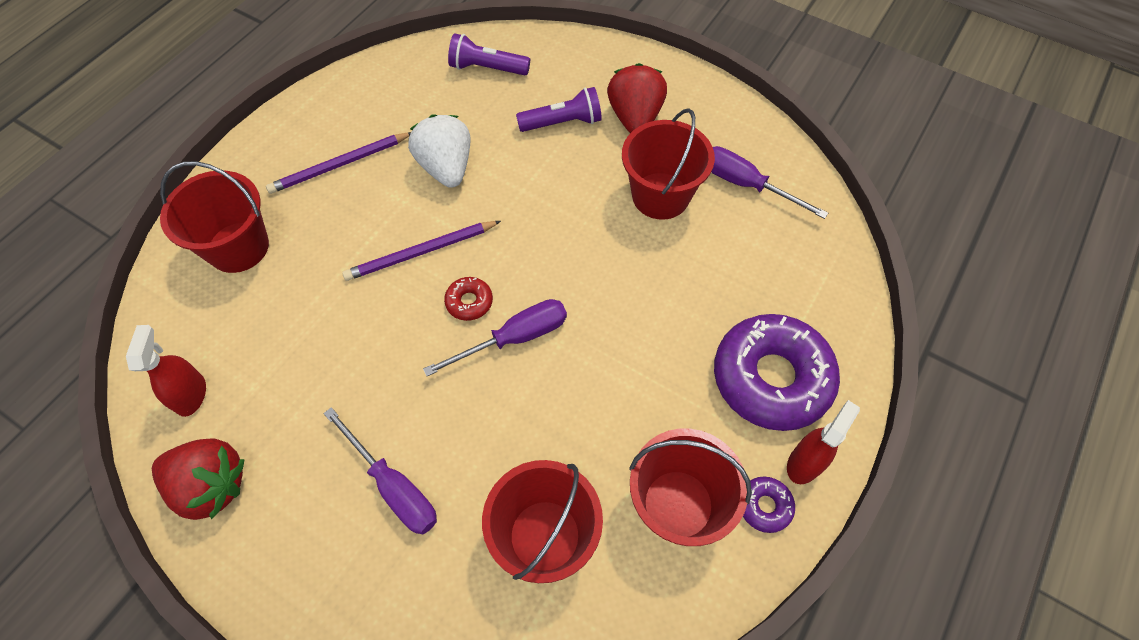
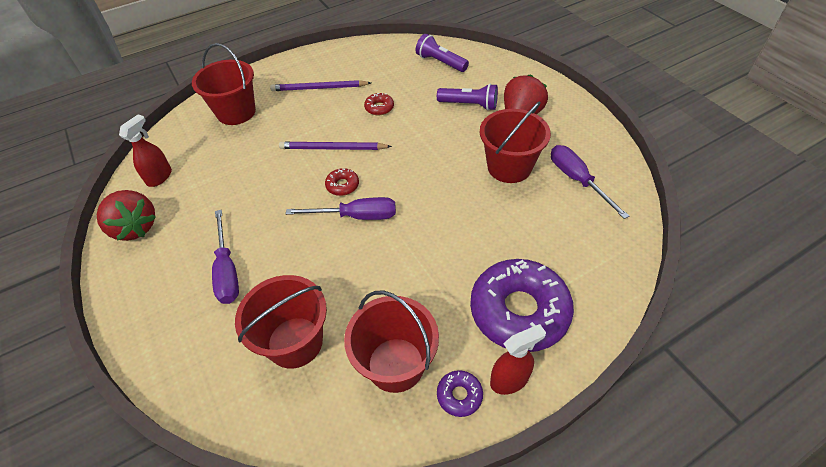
camera: 30 degrees right, 10 degrees down
(446, 167) = (379, 108): white strawberry -> red donut

